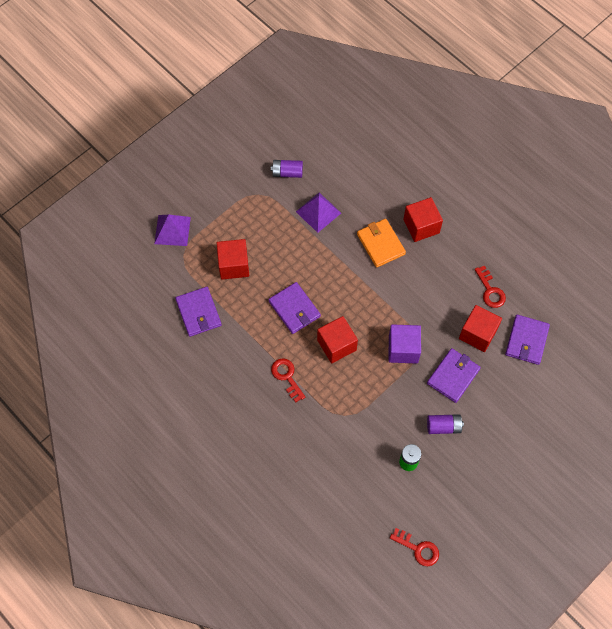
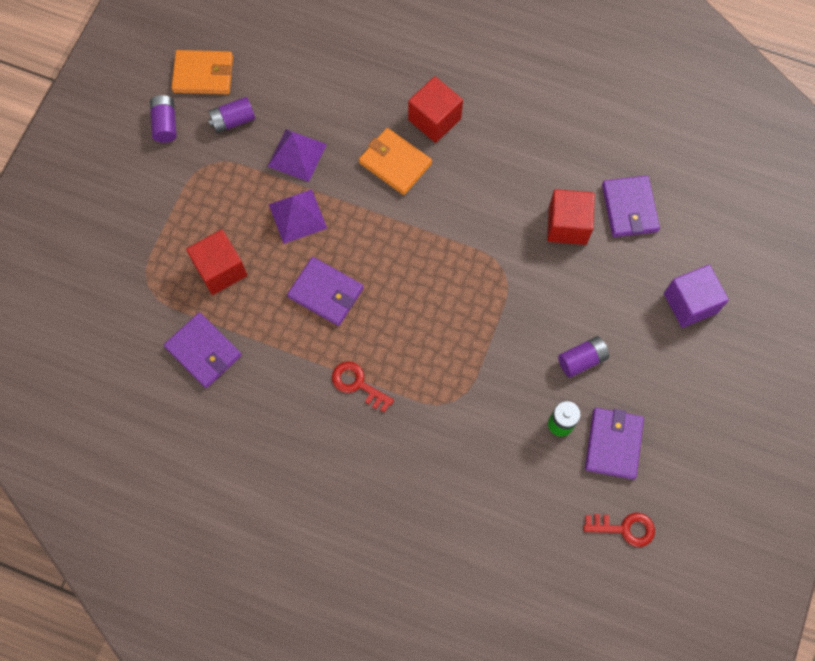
camera: 25 degrees left, 5 degrees up
(172, 230) = (117, 258): purple pyramid -> purple pyramid (297, 216)
(242, 157) = (165, 124): none -> purple battery
(282, 135) = (203, 74): none -> orange wallet
(336, 345) = (401, 315): red cube -> none
(403, 349) = (486, 284): purple cube -> purple cube (690, 303)
(453, 376) = (563, 291): purple wallet -> purple wallet (613, 444)
(490, 291) = (557, 165): red key -> none

